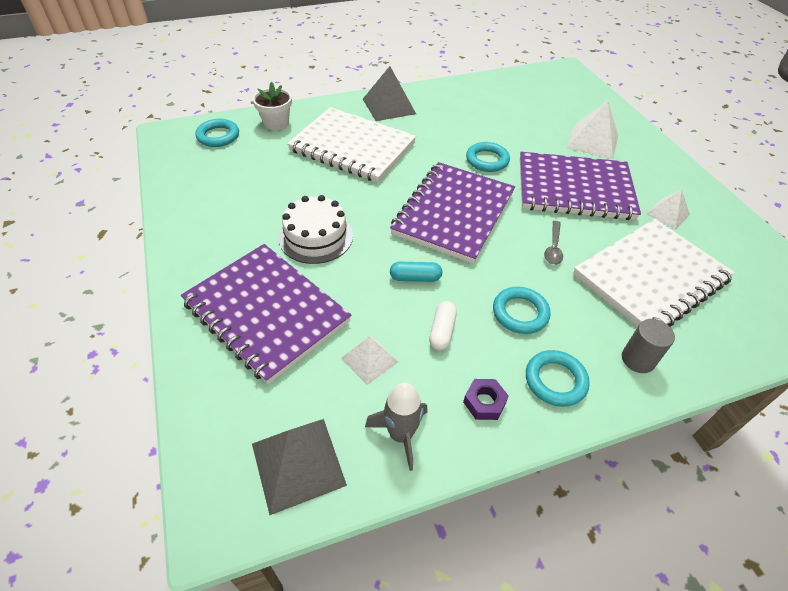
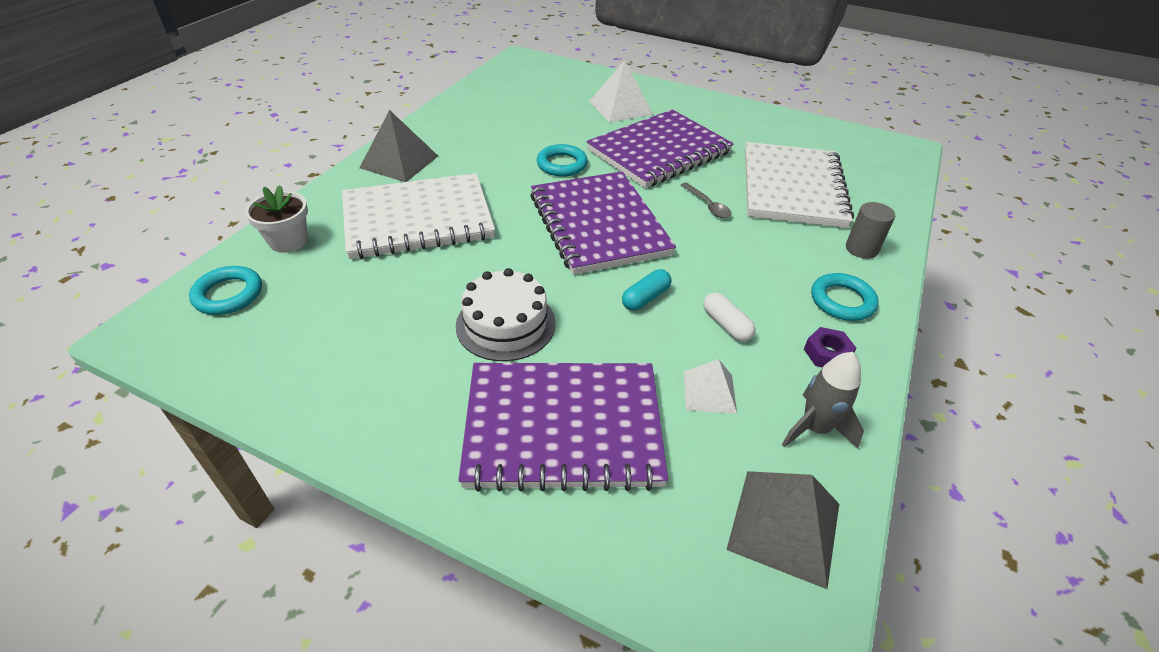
camera: 45 degrees left, 5 degrees down
(520, 313) = (755, 270): turquoise ring -> none
(667, 214) = (741, 136): white pyramid -> none

